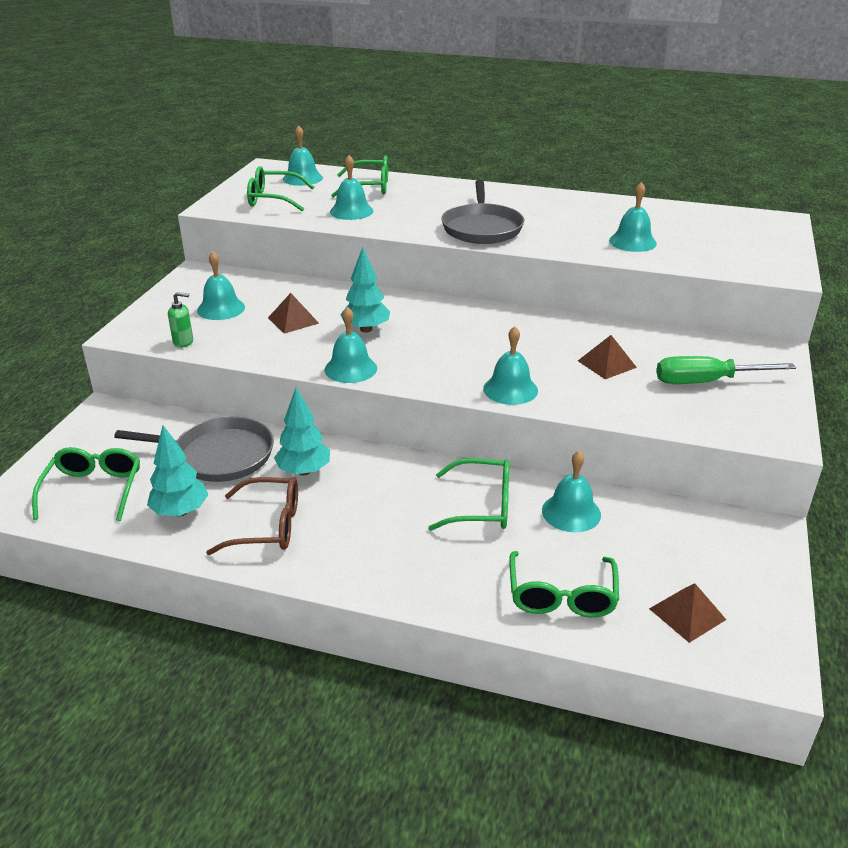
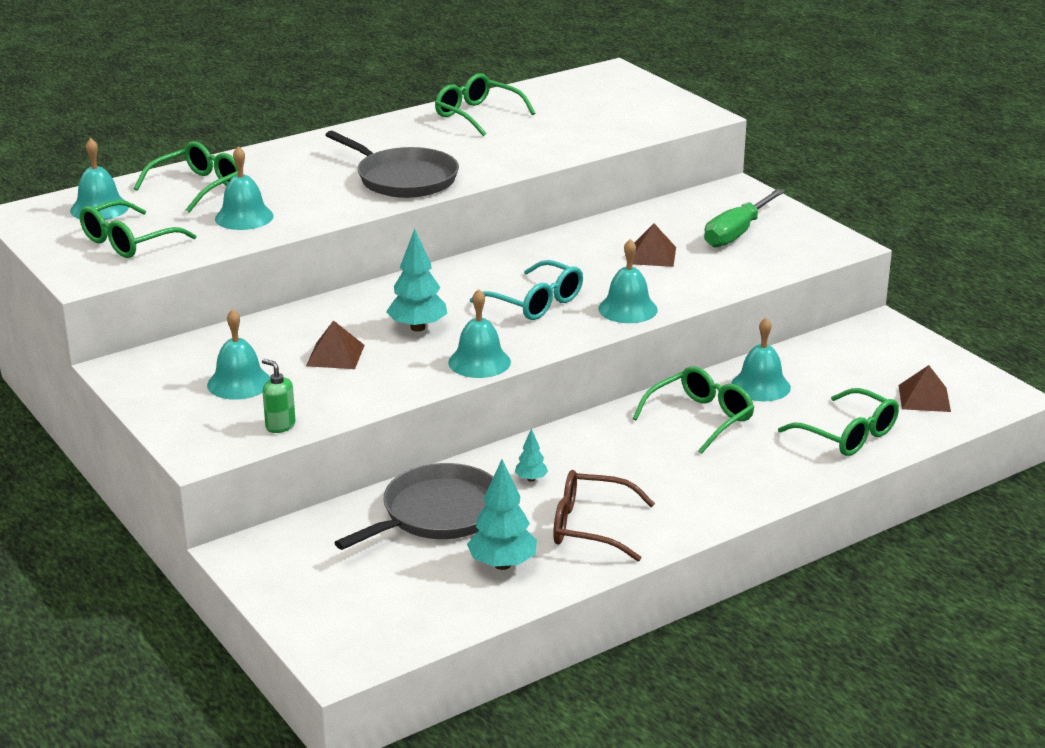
camera: 50 degrees left, 5 degrees down
(93, 489) = (393, 602): green glasses -> green glasses (477, 115)
(183, 342) = (280, 426): green soap dispenser -> green soap dispenser turned 90 degrees counterclockwise
(268, 526) = (589, 527): brown glasses -> brown glasses turned 120 degrees counterclockwise
(304, 471) = (531, 479): turquoise tree -> turquoise tree, size x0.51
(463, 352) = (536, 303): none -> turquoise glasses
(632, 242) = (548, 137): turquoise bell -> none

